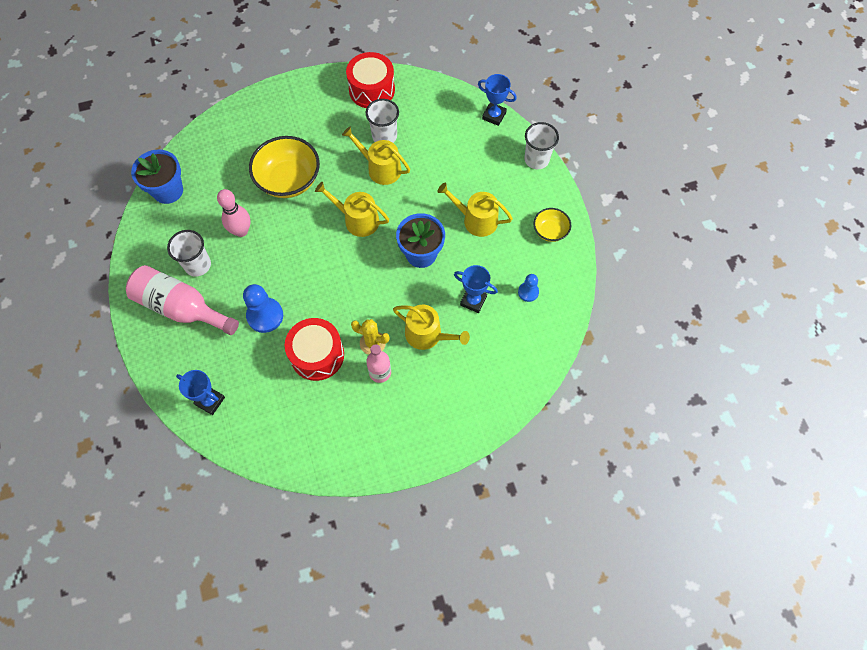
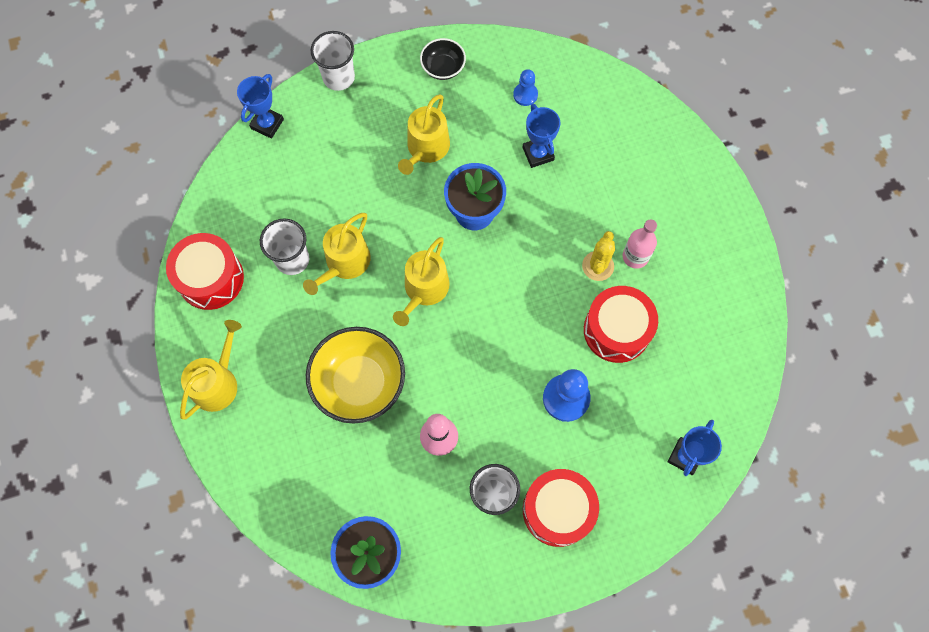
camera: 90 degrees left, 5 degrees up
(181, 307) = (557, 510): pink bottle -> red drum
(428, 335) = (584, 204): yellow watering can -> yellow watering can (218, 382)
(473, 301) = (538, 154): blue trophy -> blue trophy turned 45 degrees counterclockwise
(550, 231) = (443, 68): yellow bowl -> black bowl

